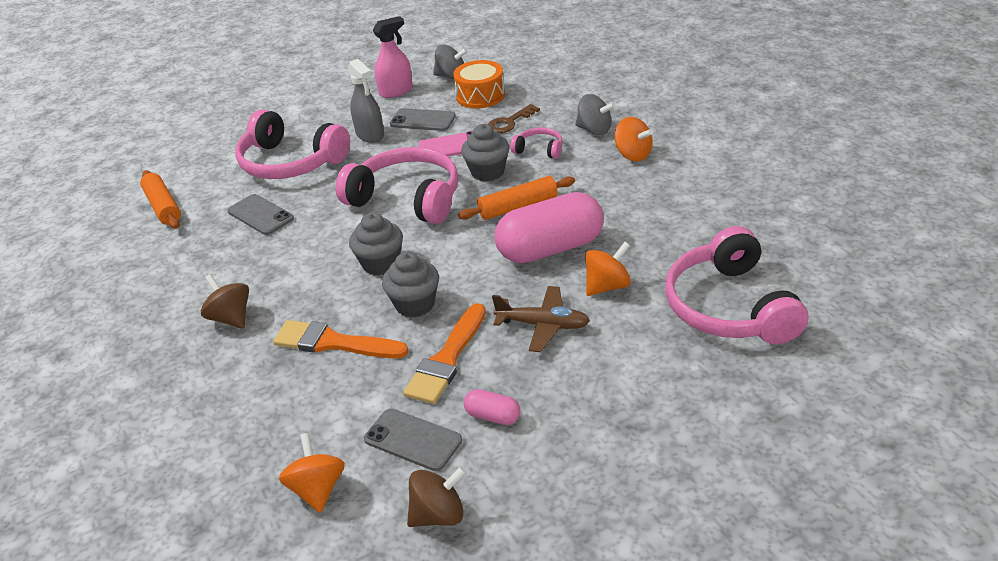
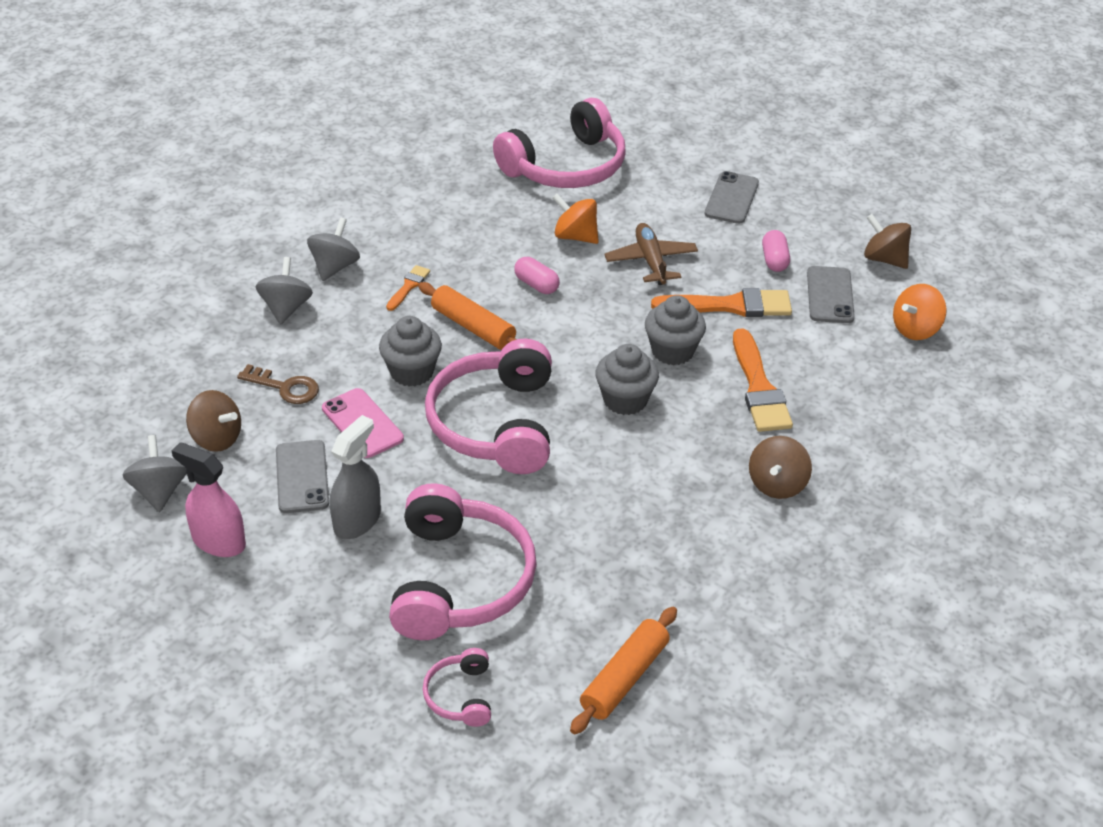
camera: 120 degrees left, 5 degrees up
(260, 215) = (591, 552): grey phone -> grey phone (731, 198)
(480, 96) = (216, 438): orange drum -> brown spinning top
(539, 149) = (345, 342): pink headphones -> pink headphones (460, 696)
(550, 248) = (536, 285): pink capsule -> pink capsule, size x0.44
(587, 184) = (408, 286): none -> orange brush
(633, 155) = (335, 267): orange spinning top -> grey spinning top

